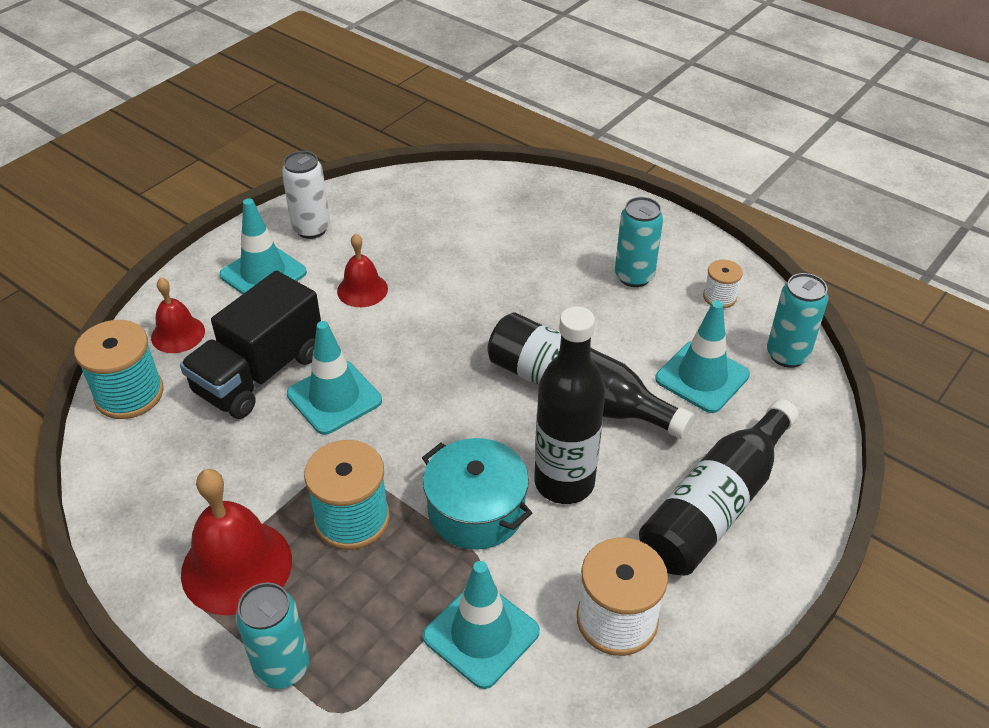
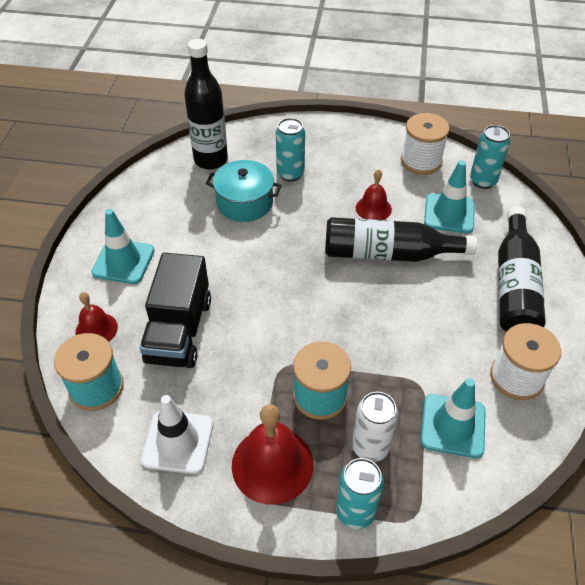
camera: 30 degrees left, 5 degrees up
(161, 491) = (178, 442): none -> white traffic cone
(311, 229) = (131, 217): white can -> white can (370, 447)
(334, 397) = (243, 323): turquoise traffic cone -> none
(362, 290) = (202, 244): red bell -> red bell (373, 208)
(476, 510) = (389, 353): turquoise pot -> turquoise pot (245, 202)
(564, 482) = (425, 311): black bottle -> black bottle (211, 160)
(634, 276) = (364, 167): turquoise can -> turquoise can (290, 174)
(719, 297) = (421, 161): white spool -> white spool, size x1.85

